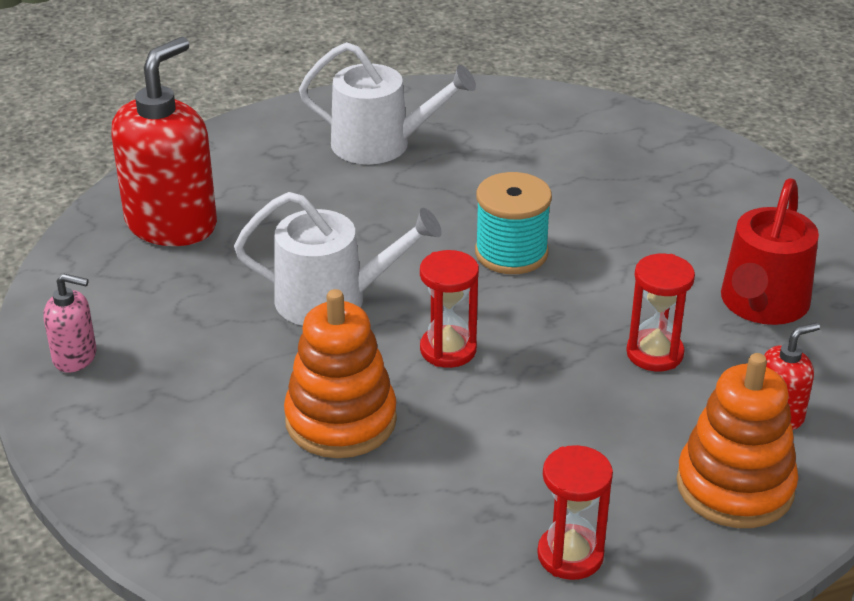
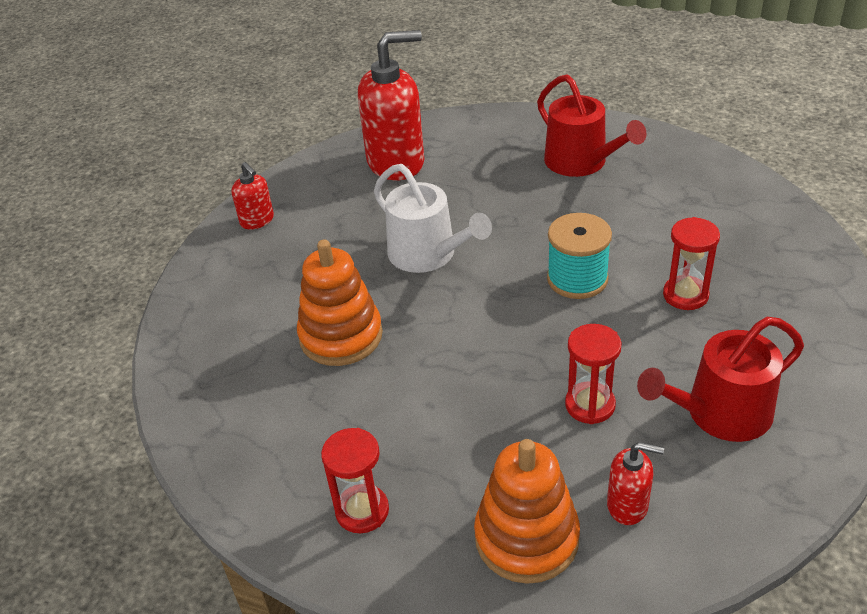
camera: 45 degrees right, 5 degrees up
(75, 357) = (257, 220): pink soap dispenser -> red soap dispenser
(380, 144) = (581, 162): white watering can -> red watering can
(448, 350) = (456, 325): red hourglass -> red hourglass (685, 295)

